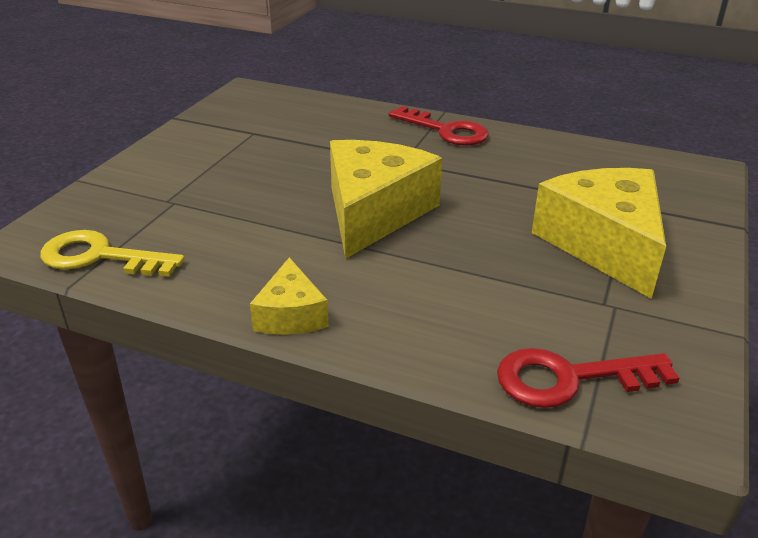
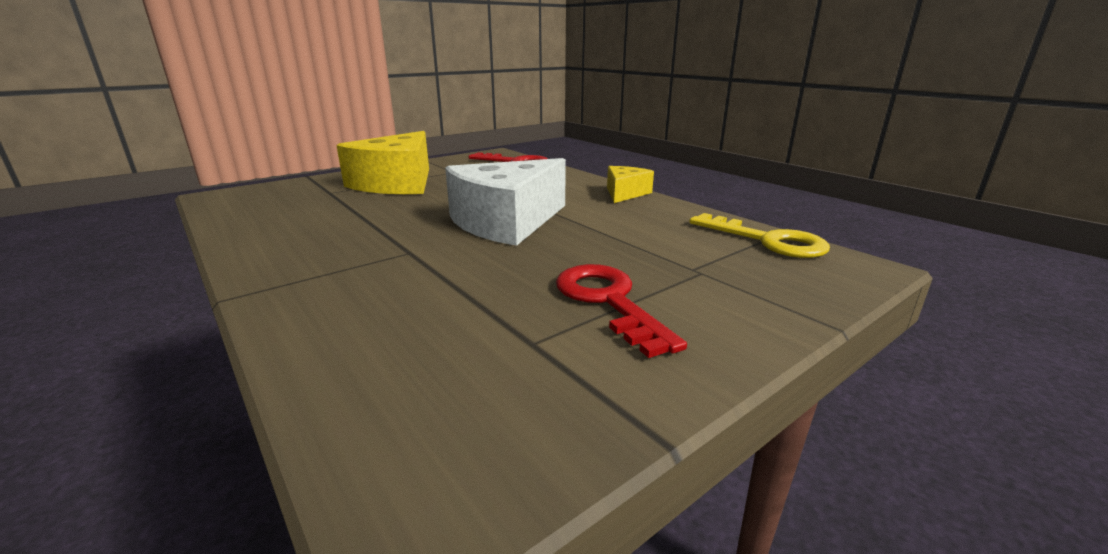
camera: 150 degrees left, 10 degrees down
(374, 212) = (506, 222): yellow cheese -> white cheese
(446, 130) = (292, 271): red key -> red key (608, 301)

